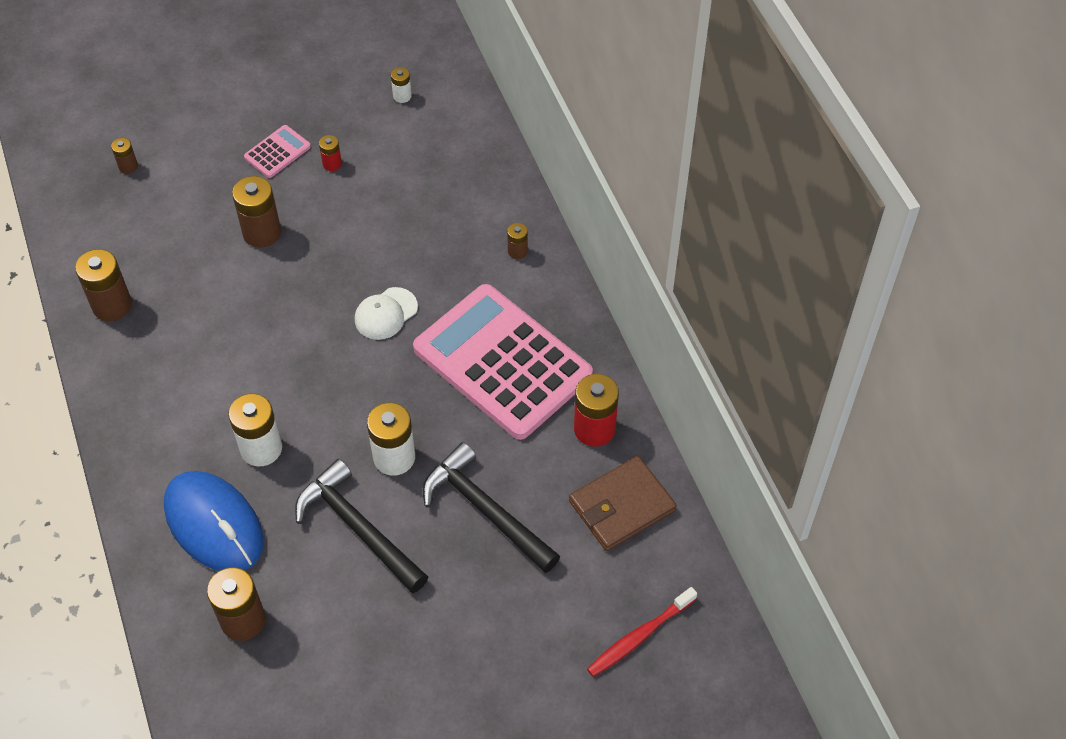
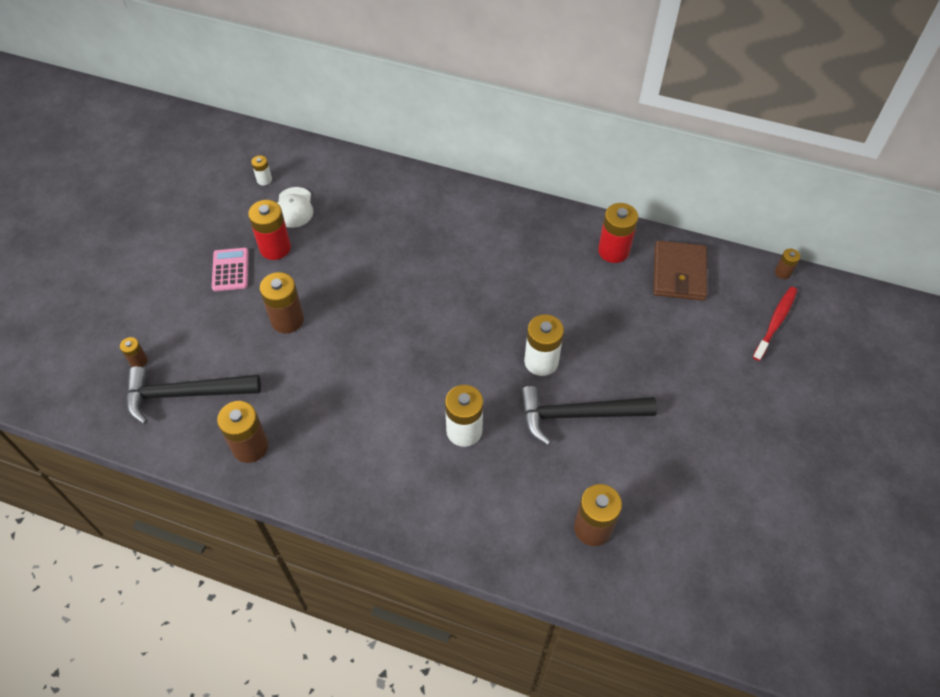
camera: 50 degrees left, 0 degrees up
(214, 524) = (500, 497): blue mouse -> none
(332, 164) = (275, 248): red battery -> red battery, size x1.94
(386, 314) = (426, 296): white cap -> white cap (294, 208)
(485, 510) = (624, 340): black hammer -> black hammer (185, 394)
(502, 362) = (523, 262): pink calculator -> none
(517, 251) = (448, 203): brown battery -> brown battery (783, 272)
(640, 636) = (775, 323): red toothbrush -> red toothbrush turned 150 degrees counterclockwise

